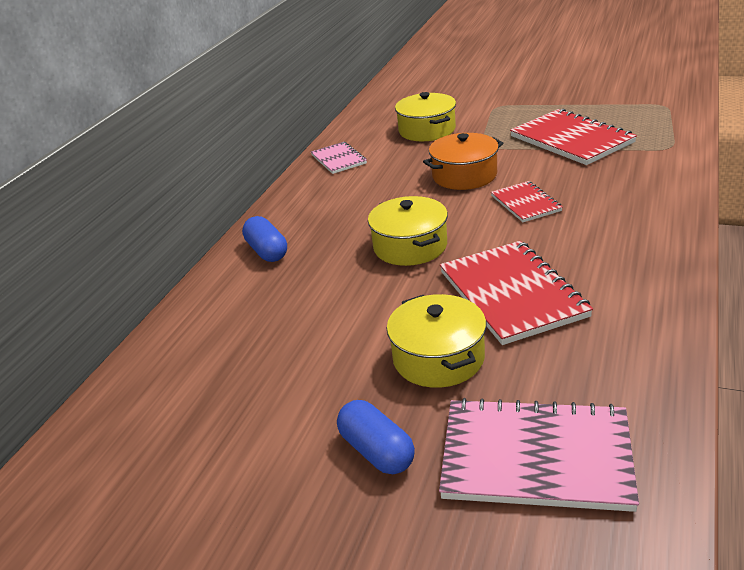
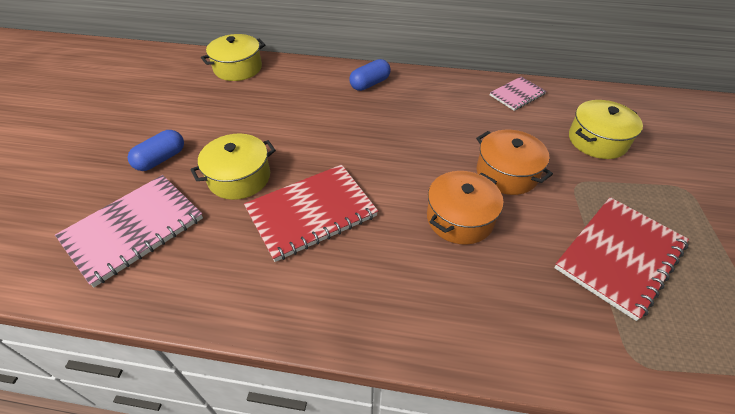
camera: 75 degrees right, 15 degrees up
(410, 246) = (379, 150): yellow pot -> yellow pot (238, 68)
(525, 203) = (460, 218): red notebook -> orange pot
(536, 457) = (133, 229): pink notebook -> pink notebook turned 45 degrees clockwise

